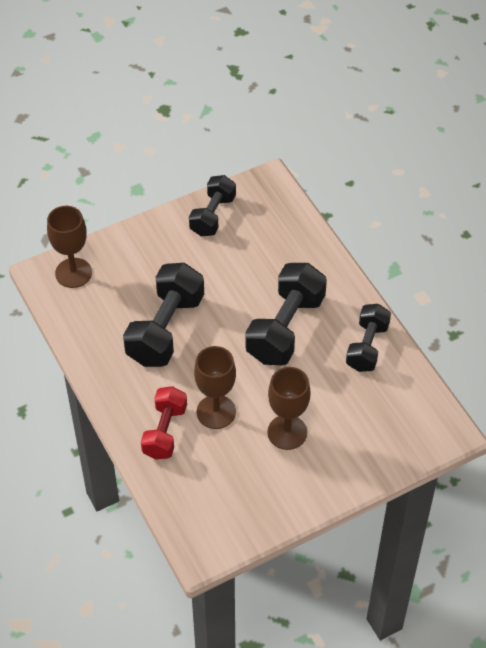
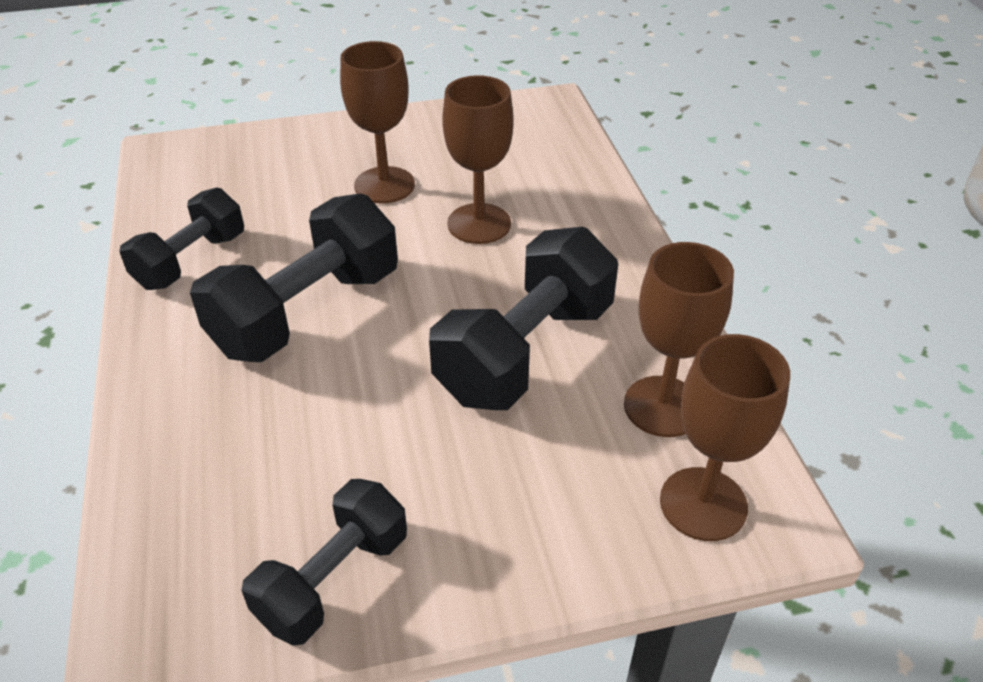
camera: 165 degrees left, 10 degrees down
(94, 314) = (663, 406): none -> brown goblet
(165, 431) = (566, 215): red dumbbell -> none

